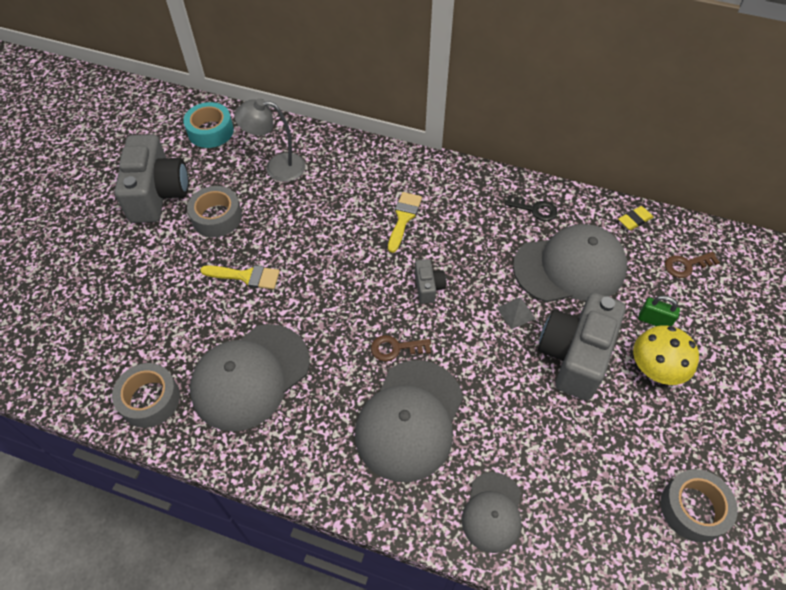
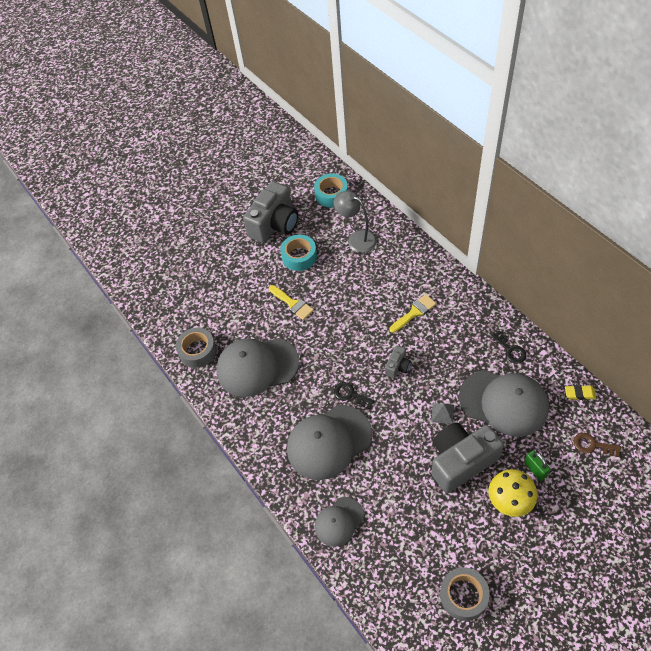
camera: 40 degrees right, 0 degrees up
(217, 217) = (299, 256): grey tape -> turquoise tape
(395, 348) = (350, 395): brown key -> black key

